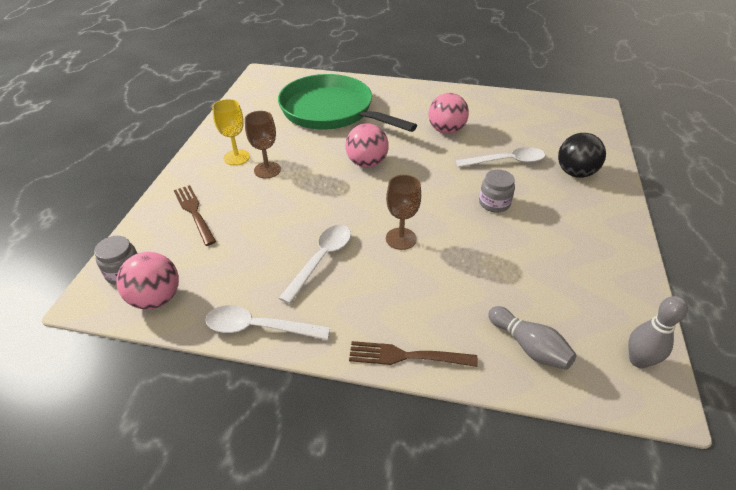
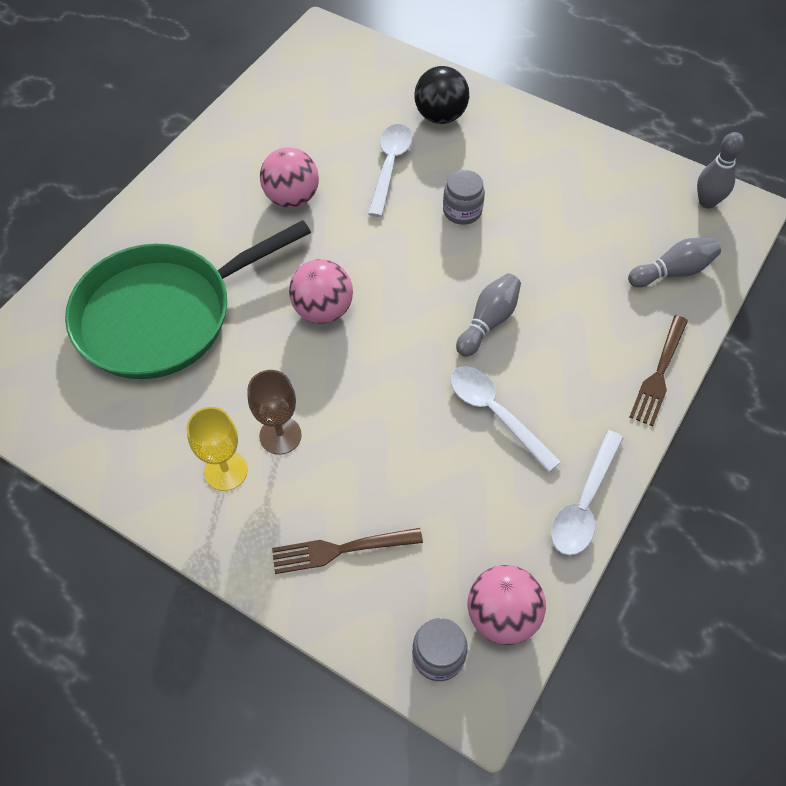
camera: 70 degrees left, 15 degrees up
(401, 239) = (488, 322): brown goblet -> grey bowling pin

